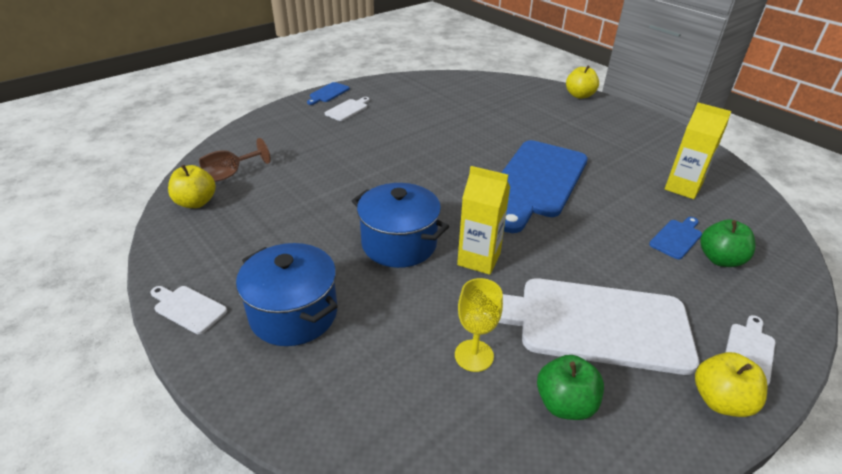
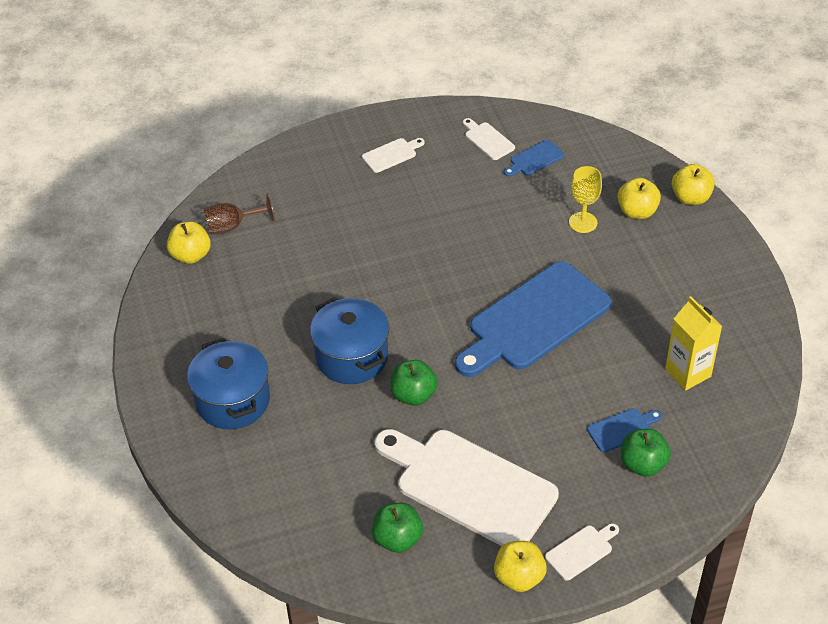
camera: 25 degrees right, 10 degrees up
(188, 308) = (155, 370): white cutting board -> white cutting board (488, 140)
(328, 93) = (382, 120): blue cutting board -> blue cutting board (534, 159)
(474, 355) = (353, 481): yellow goblet -> yellow goblet (583, 222)
(479, 259) = (413, 395): yellow carton -> green apple
(552, 108) = (637, 211): none -> yellow apple

